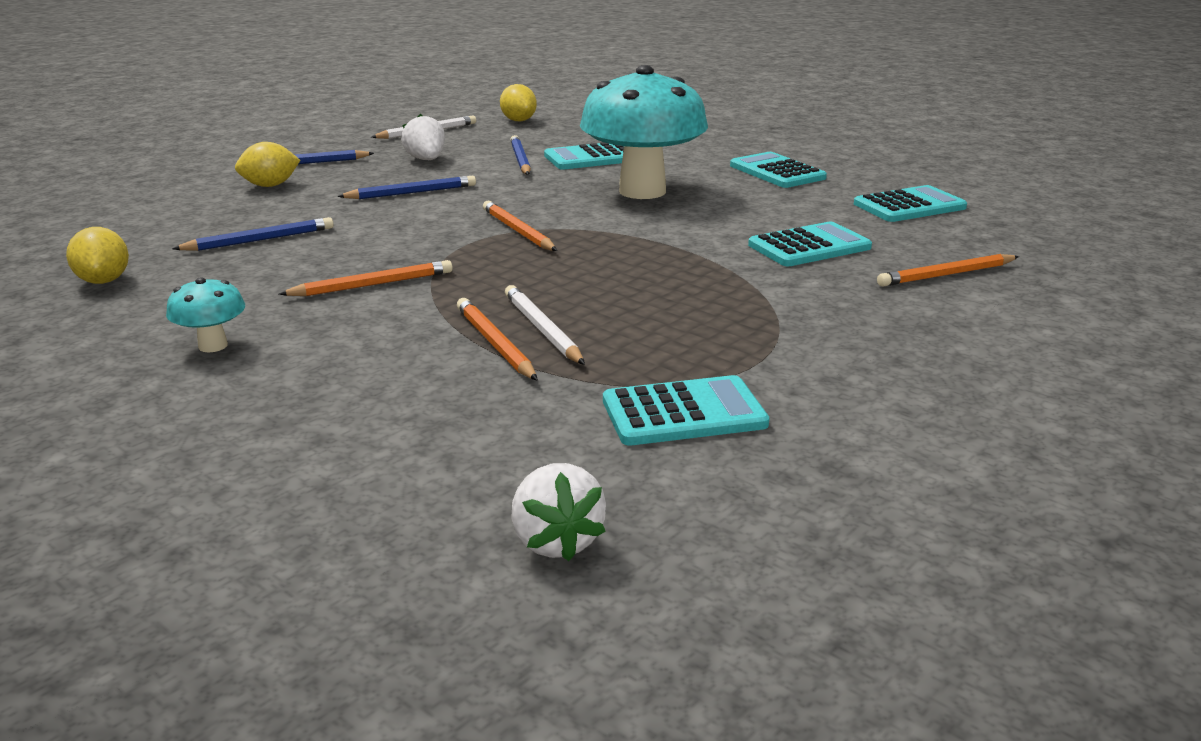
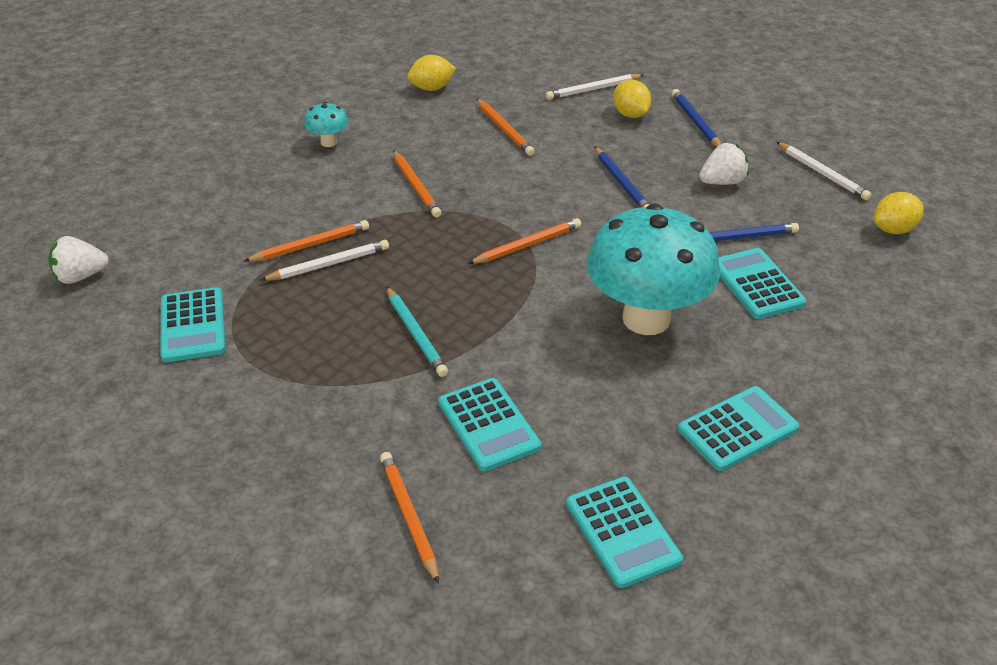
camera: 90 degrees right, 15 degrees up
(196, 199) = (592, 89): none -> white pencil
(260, 240) = (504, 130): blue pencil -> orange pencil
(680, 278) = (415, 334): none -> turquoise pencil

